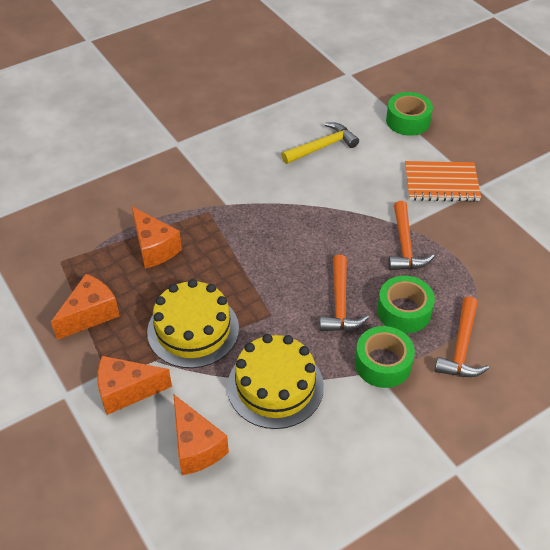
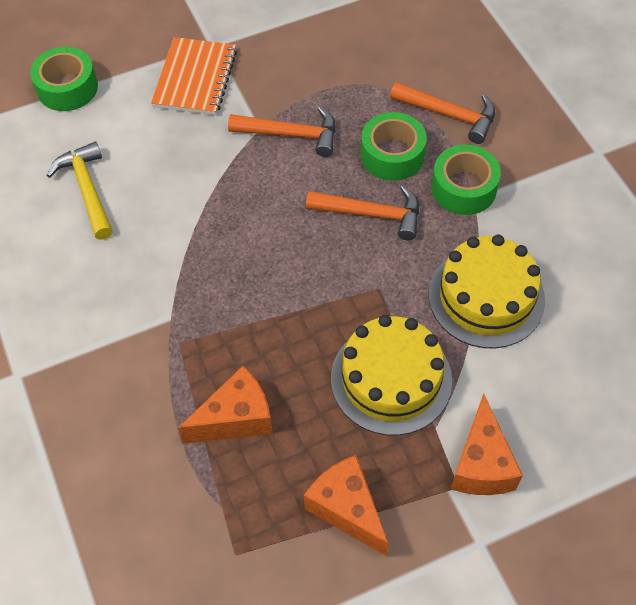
camera: 80 degrees left, 10 degrees up
(196, 447) = (565, 388): orange cheese -> none

